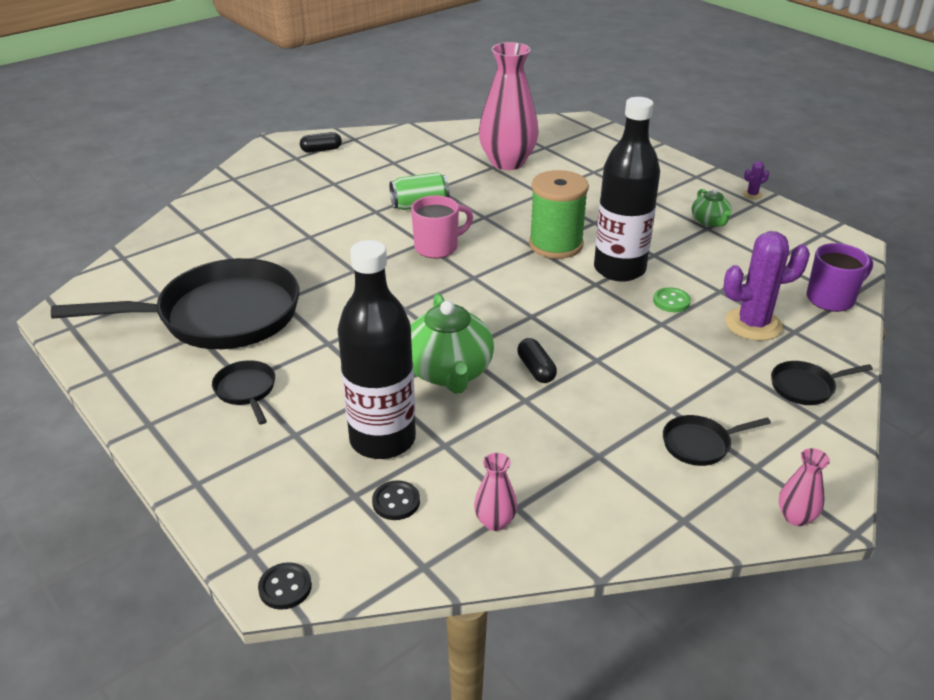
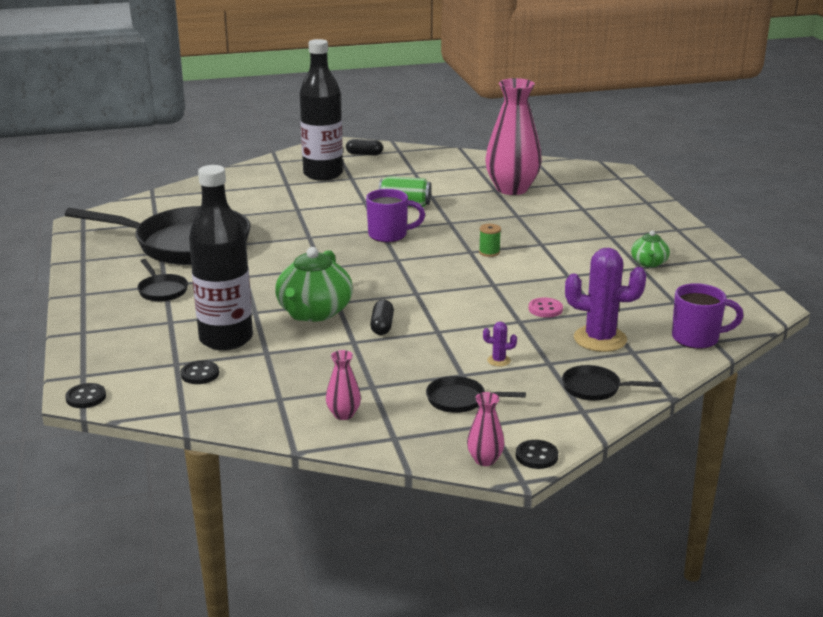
camera: 25 degrees right, 10 degrees down
(246, 390) = (162, 290): black pan -> black pan turned 150 degrees clockwise
(438, 247) = (389, 235): pink mug -> purple mug
(495, 521) = (255, 402): pink vase -> pink vase (343, 414)
(556, 245) = (489, 252): green spool -> green spool, size x0.42
(619, 269) = (525, 279): black bottle -> black bottle (323, 174)
(671, 301) = (545, 309): green button -> pink button
(752, 194) = (715, 252): purple cactus -> purple cactus (498, 360)
(836, 494) = (536, 456): none -> black button

